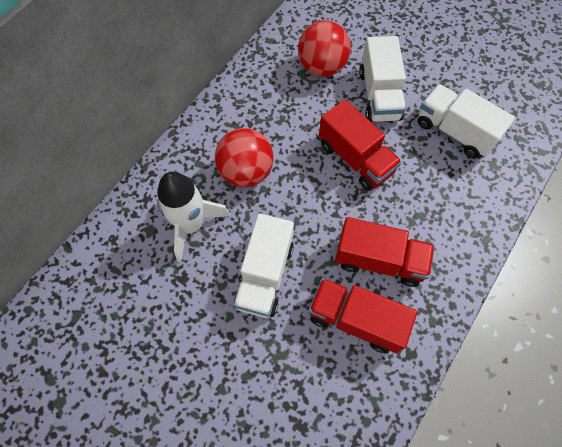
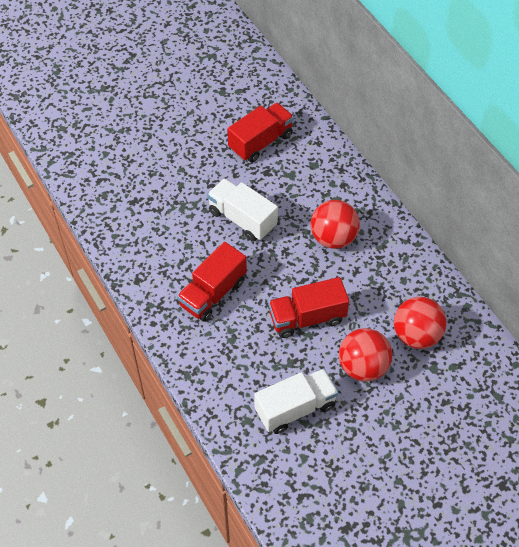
camera: 115 degrees right, 10 degrees down
(191, 225) = (305, 189): white rocket -> none
(355, 320) = (179, 259): red truck -> red truck (260, 142)
(379, 95) = (363, 367): white truck -> red ball

